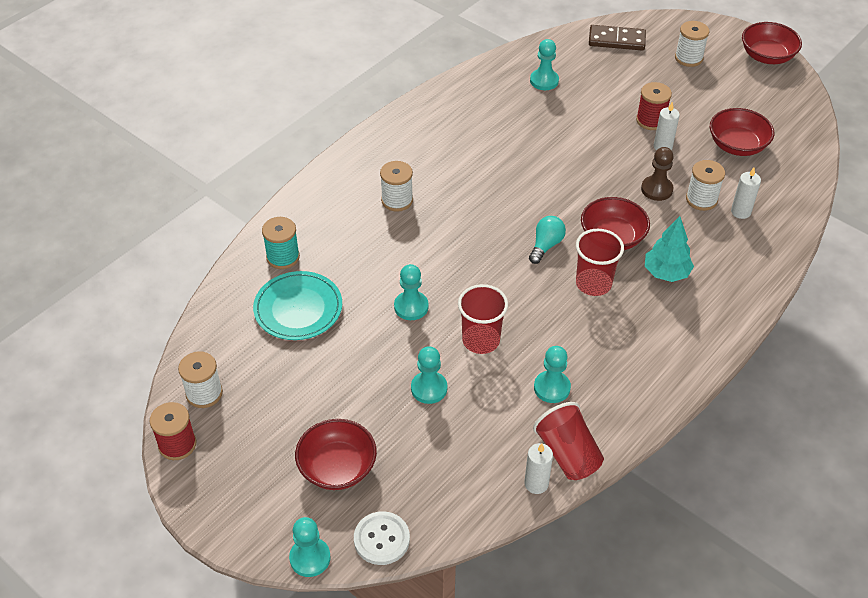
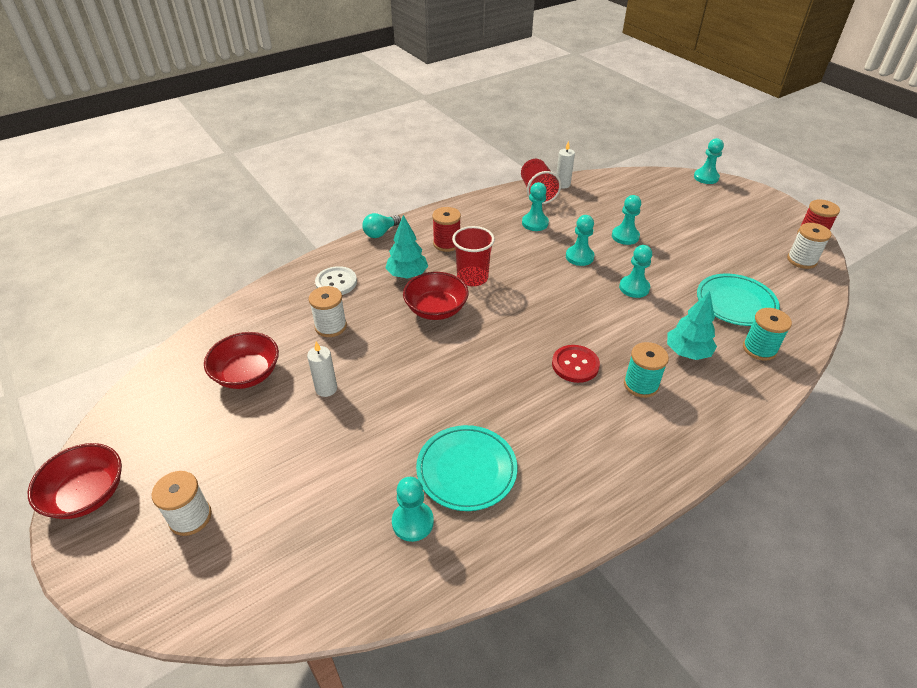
camera: 165 degrees left, 5 degrees down
(337, 467) = (692, 209): red bowl -> none
(354, 239) = (687, 352): none -> turquoise tree
(381, 539) = (662, 178): white button -> white button (336, 282)
(397, 200) = (641, 385): white spool -> turquoise spool
(458, 207) = (575, 365): none -> red button
(481, 340) = (579, 257): red cup -> turquoise pawn
(521, 114) = (466, 470): none -> turquoise plate
(546, 245) = (500, 313): turquoise light bulb -> turquoise light bulb (381, 233)
(616, 40) = (263, 582): brown domino -> none
(650, 120) = (315, 425): red spool -> red spool (447, 243)
(656, 189) = (366, 344): brown pawn -> none
(740, 212) = (304, 309): white candle -> none

